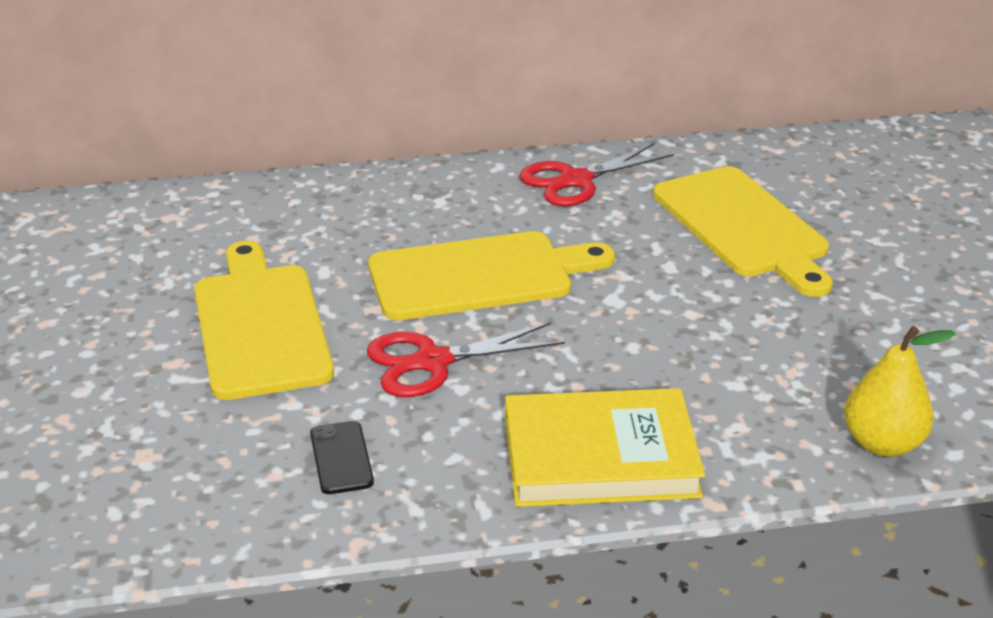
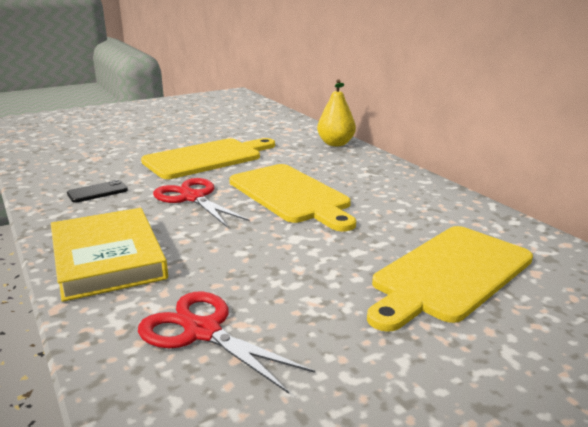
camera: 70 degrees right, 10 degrees down
(576, 180) = (438, 204): red scissors -> red scissors (202, 332)
(882, 444) = (145, 387): yellow pear -> yellow pear (335, 144)

